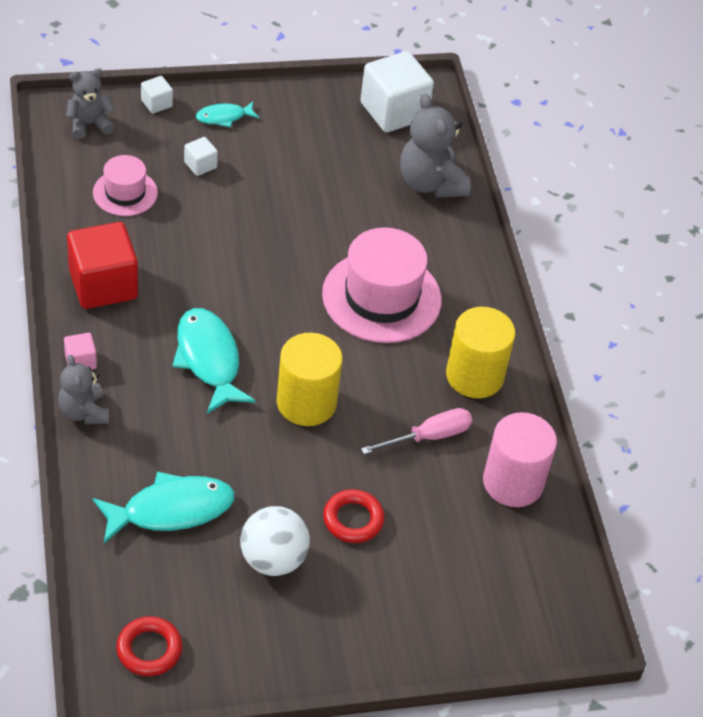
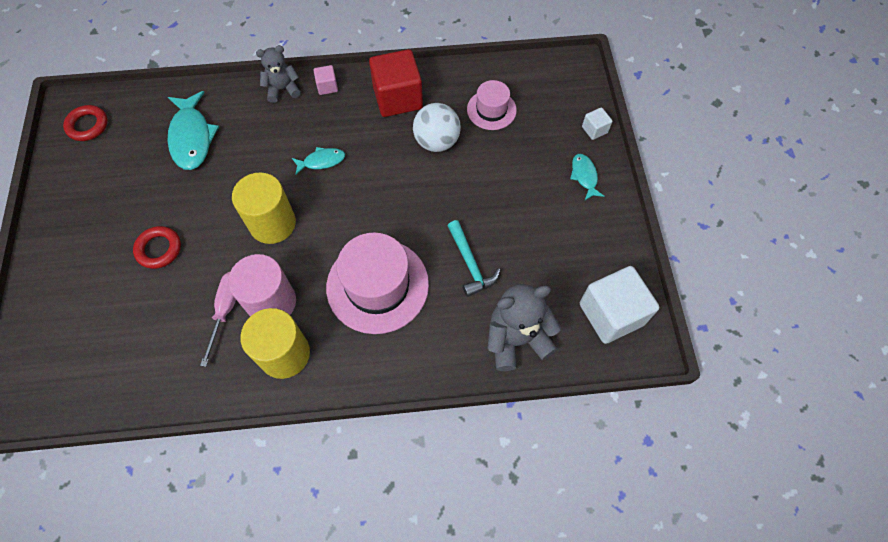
camera: 100 degrees right, 15 degrees up
(89, 124) = (564, 87): grey teddy bear -> none
(200, 165) = (525, 159): white cube -> none
(209, 359) = (321, 161): turquoise fish -> turquoise fish, size x0.54
(273, 559) = (137, 196): white ball -> white ball (436, 142)
(346, 217) = (470, 264): none -> turquoise hammer
(428, 436) = (226, 310): pink screwdriver -> pink screwdriver turned 150 degrees counterclockwise
(513, 482) = (168, 372): pink cylinder -> pink cylinder (271, 302)

